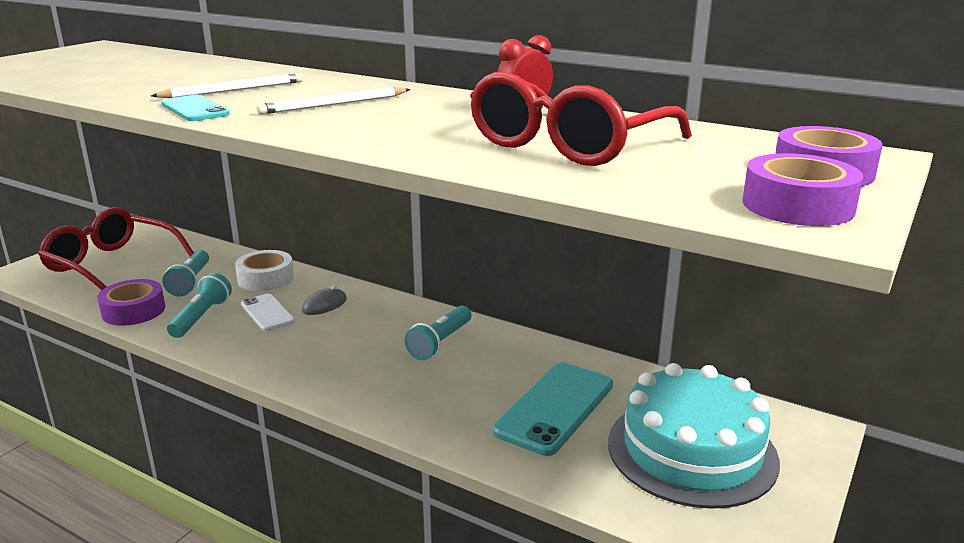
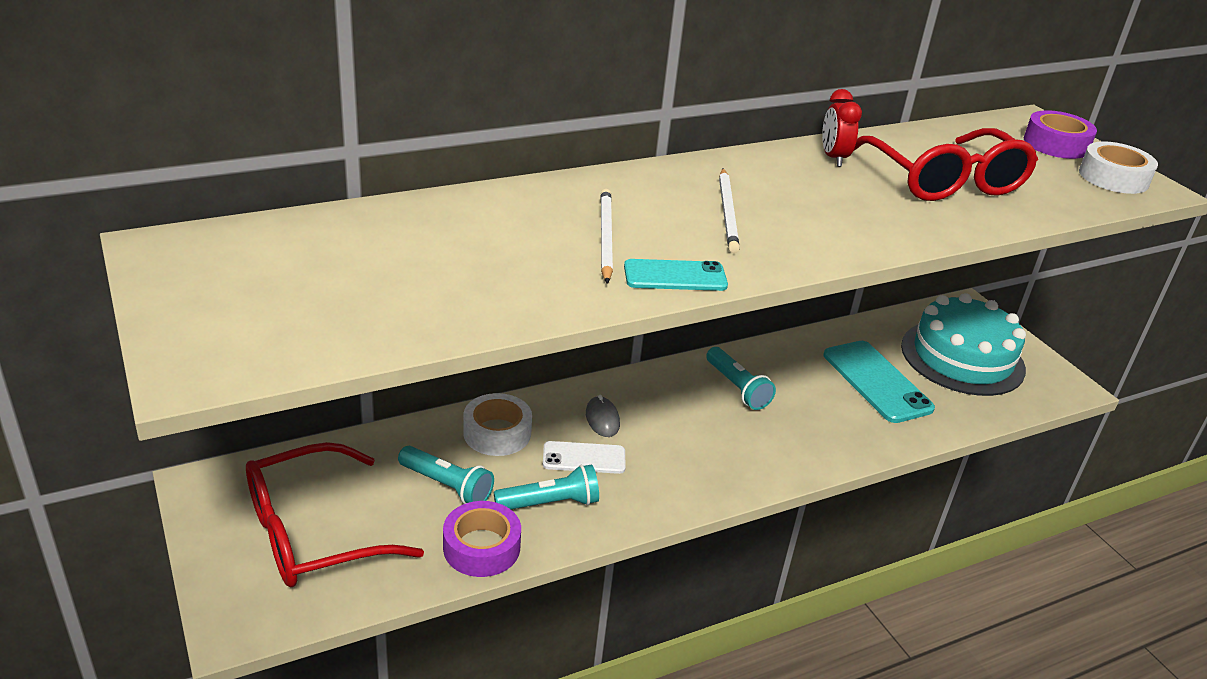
camera: 60 degrees left, 10 degrees up
(201, 317) = (550, 503): turquoise flashlight -> turquoise flashlight turned 120 degrees clockwise
(797, 206) = (1113, 177): purple tape -> white tape

